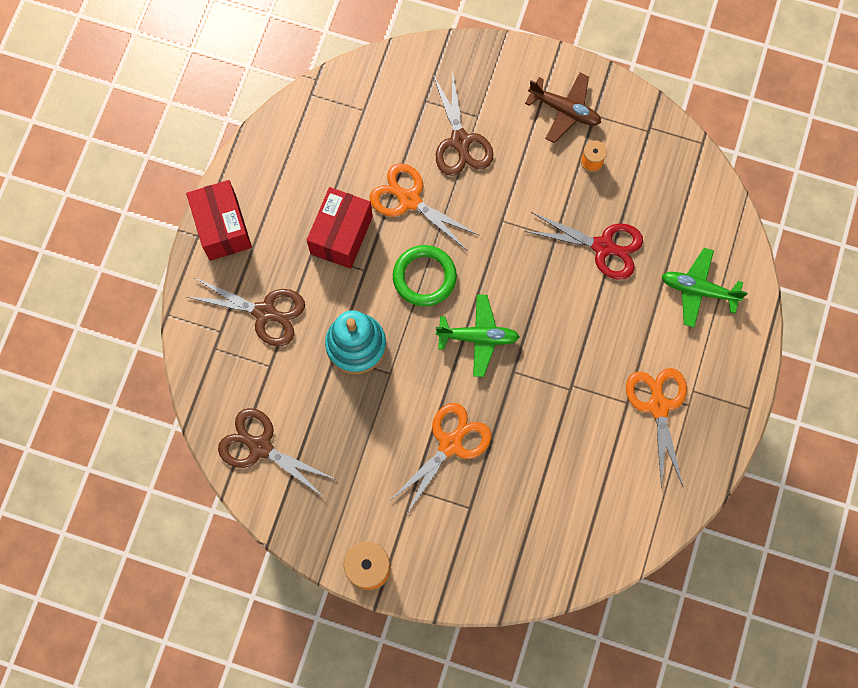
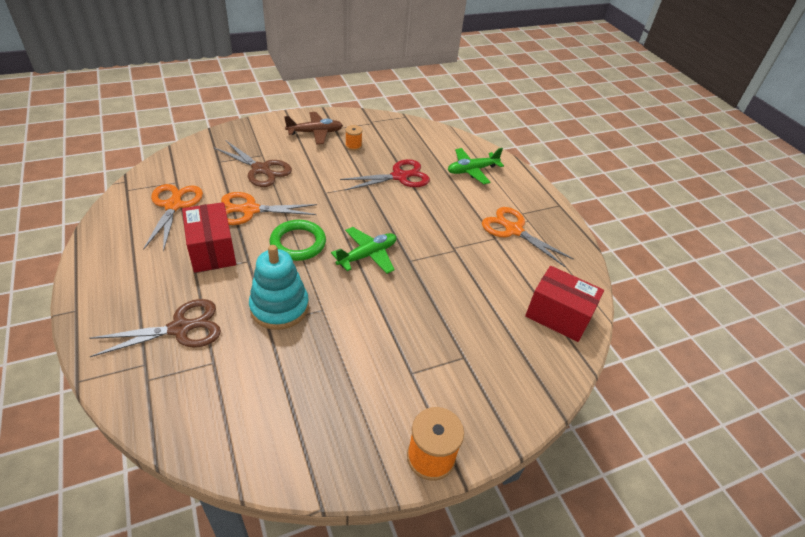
camera: 45 degrees left, 30 degrees down
(223, 227) = (98, 293): red box -> red box (558, 315)
(260, 447) = (250, 429): brown scissors -> none
(450, 444) = (409, 326): orange scissors -> orange scissors (173, 206)

